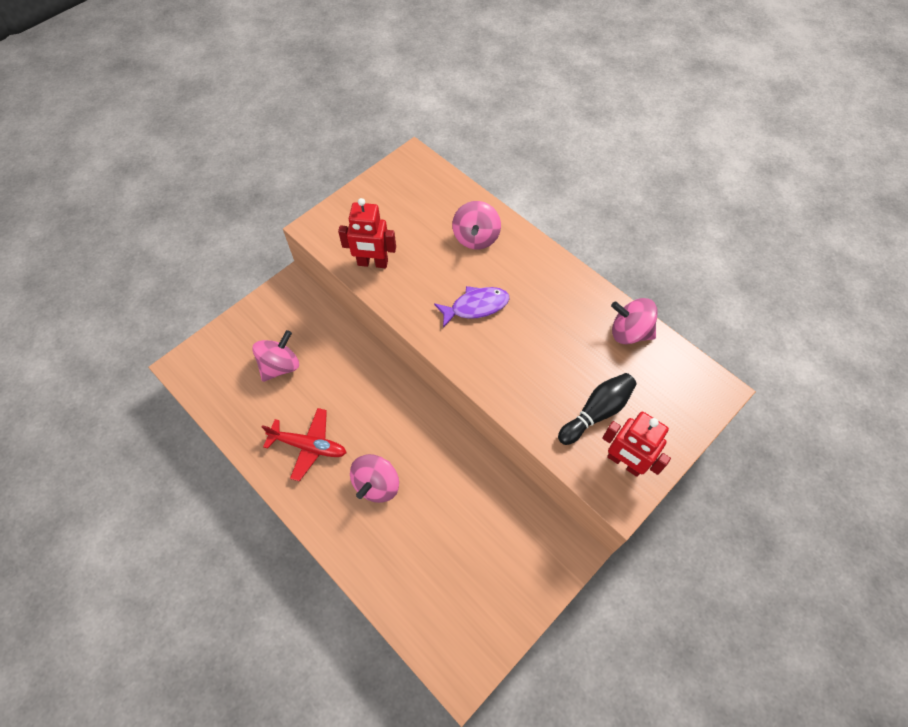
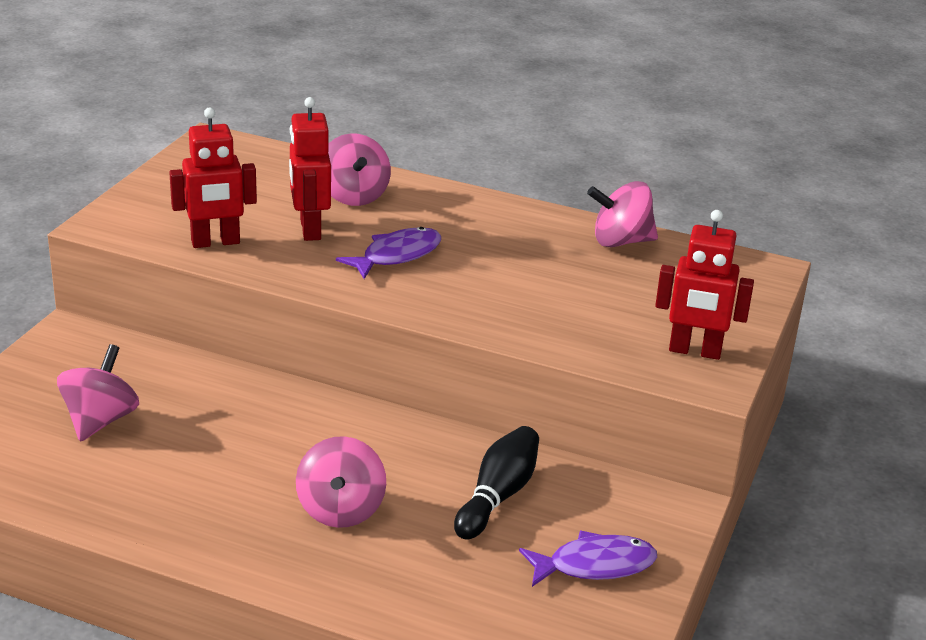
camera: 25 degrees left, 30 degrees down
(309, 446) = (202, 495): red plane -> none
(434, 265) = (309, 229): none -> red robot
(499, 583) = (594, 565): none -> purple fish
(596, 412) = (627, 316): black bowling pin -> black bowling pin (498, 496)

